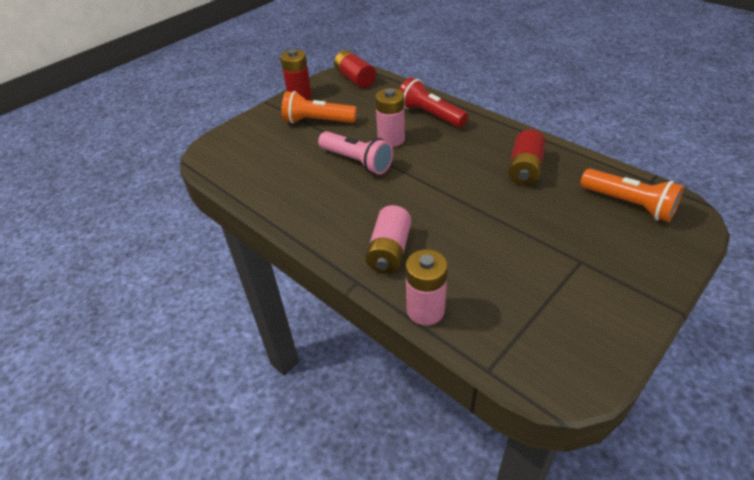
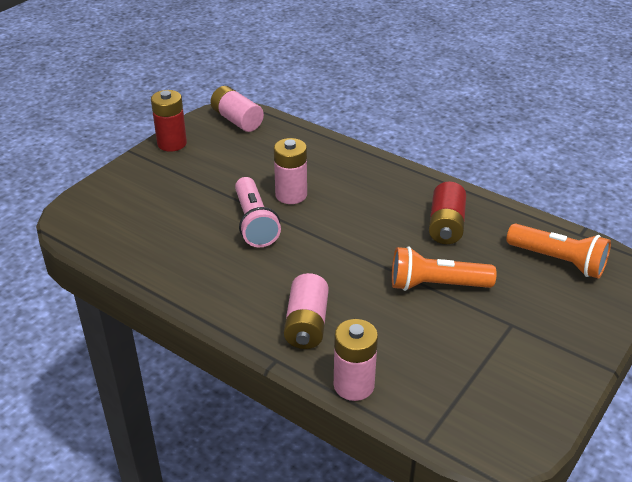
camera: 10 degrees left, 5 degrees down
(317, 121) = (199, 175): orange flashlight -> orange flashlight (436, 285)
(355, 79) = (237, 120): red battery -> pink battery
(357, 161) = (255, 223): pink flashlight -> pink flashlight turned 45 degrees clockwise
(430, 115) = (333, 164): red flashlight -> none

